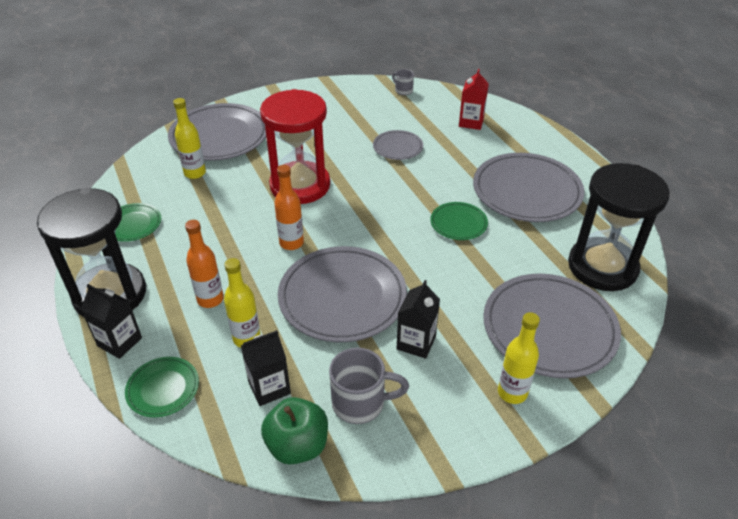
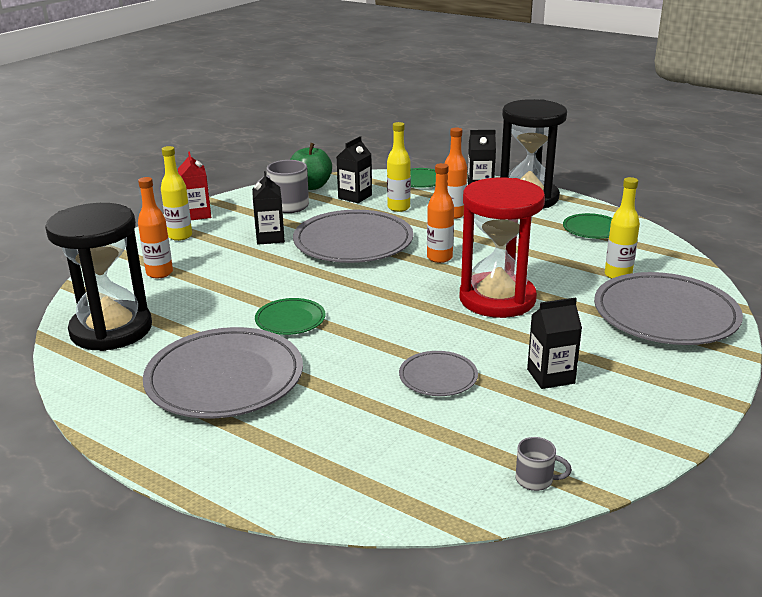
camera: 150 degrees right, 15 degrees down
(337, 127) = (550, 376): none -> black carton
(471, 122) = (366, 458): red carton -> red carton (197, 214)
(549, 328) = (159, 273): grey plate -> orange bottle

